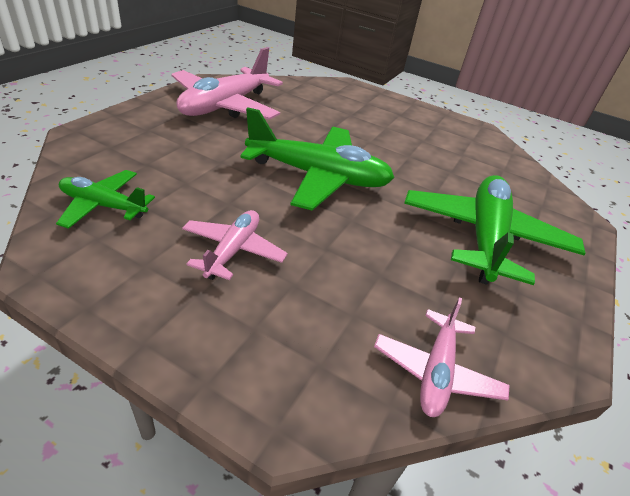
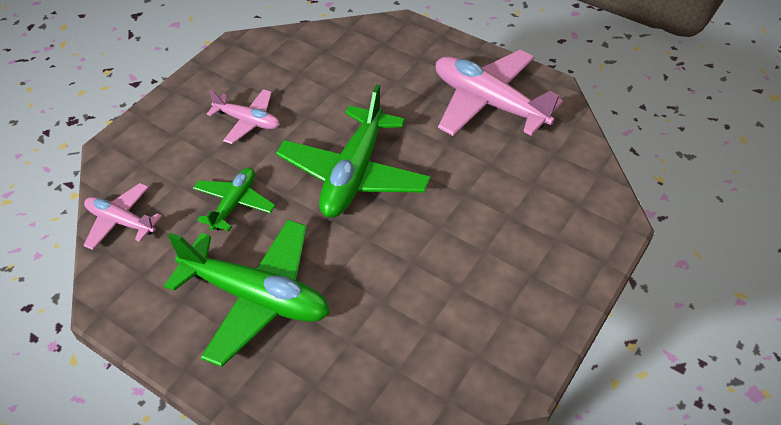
camera: 100 degrees right, 10 degrees up
(103, 206) = (300, 54): green plane -> green plane (234, 203)

